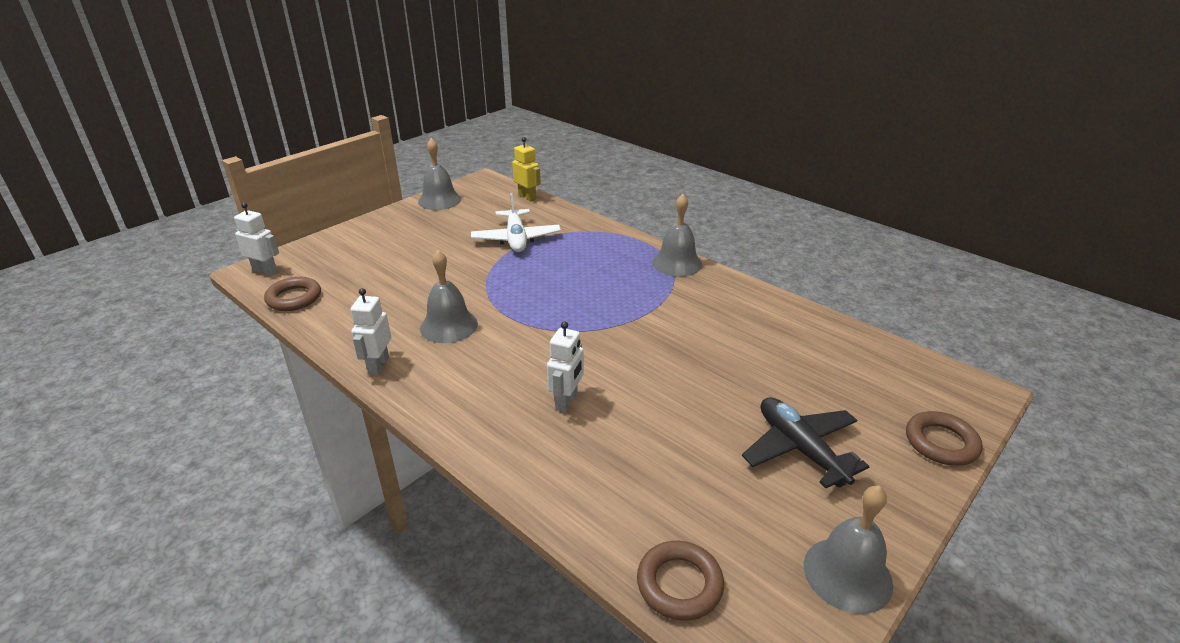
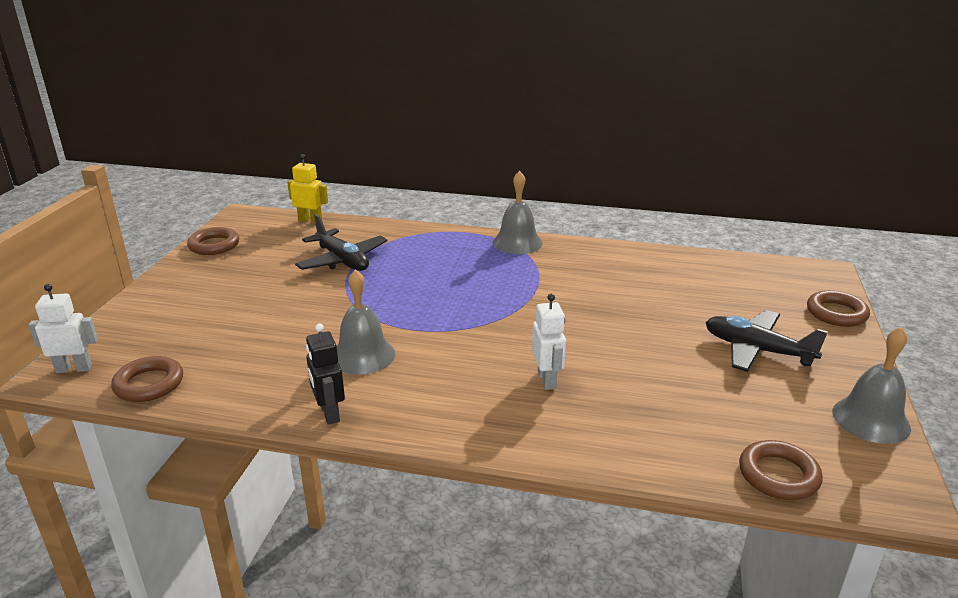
camera: 30 degrees left, 5 degrees down
(378, 365) = (329, 413): white robot -> black robot
(439, 200) = (214, 245): grey bell -> brown ring
(516, 239) = (342, 260): white plane -> black plane

